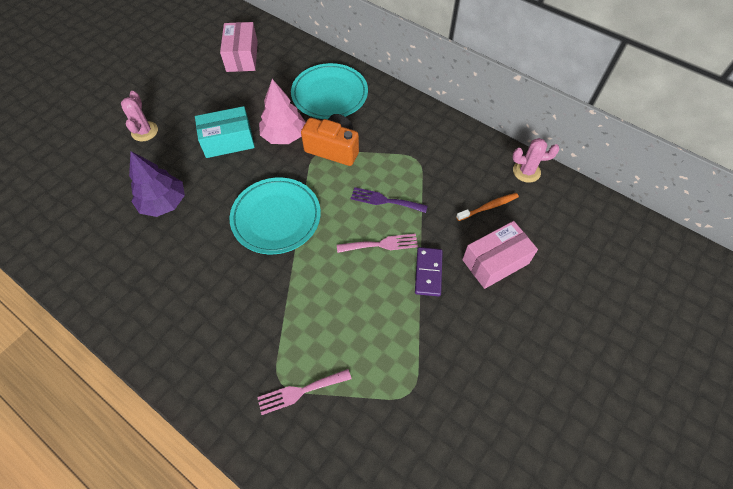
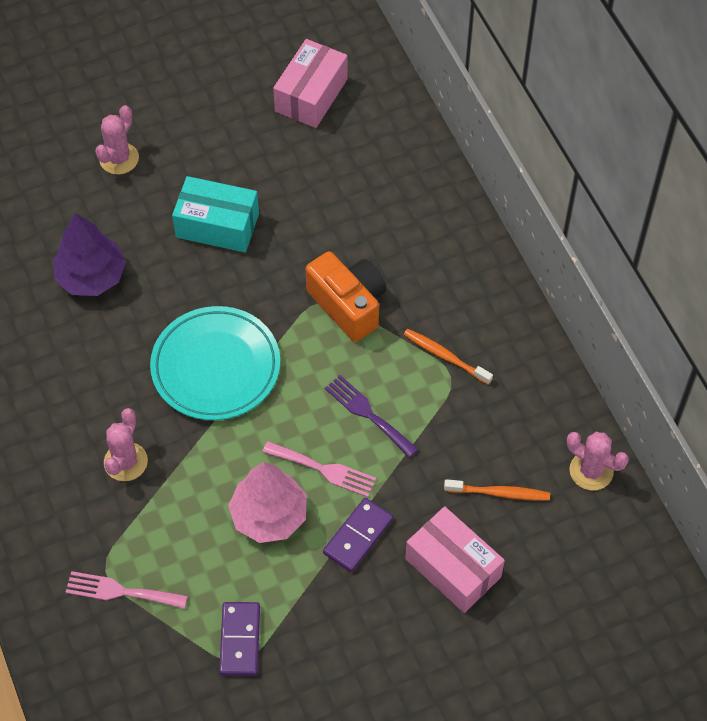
camera: 30 degrees right, 0 degrees up
(252, 303) = (125, 462): none -> pink cactus
(284, 135) = (295, 253): pink tree -> pink tree (269, 515)
(329, 95) = (396, 217): turquoise plate -> none
(401, 379) = (240, 640): none -> purple domino
(406, 150) = (445, 356): none -> orange toothbrush
(495, 262) = (453, 568): pink box -> pink box turned 45 degrees clockwise

